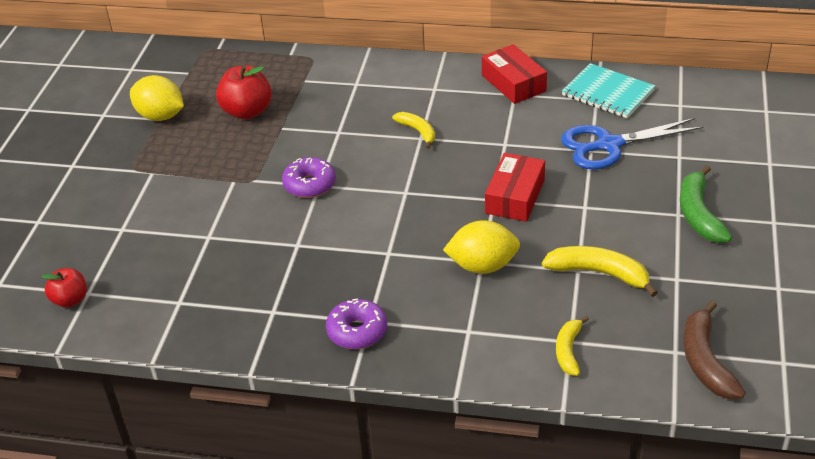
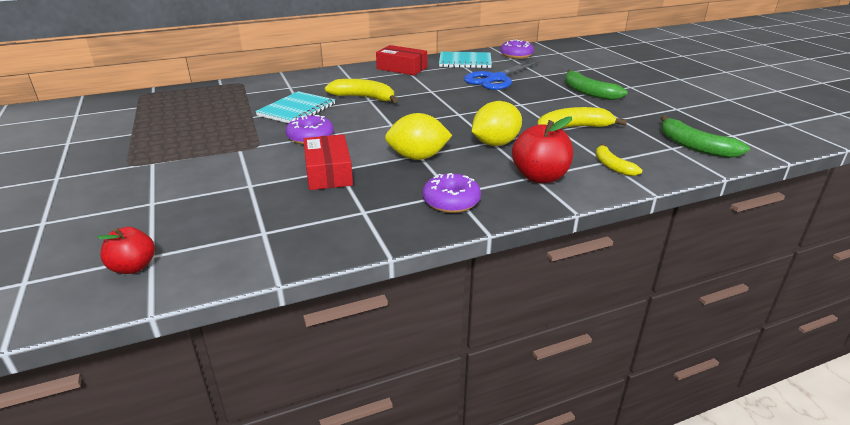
camera: 35 degrees left, 10 degrees down
(160, 116) = (130, 132): yellow lemon -> yellow lemon (418, 157)
(247, 112) = (213, 115): red apple -> red apple (540, 177)
(331, 131) = (297, 110): none -> turquoise notebook
(418, 132) = (364, 98): yellow banana -> yellow banana, size x1.57
(515, 196) = (470, 109): red box -> red box (328, 172)
(695, 98) = (516, 55): none -> purple donut
(705, 360) = (694, 146): brown banana -> green banana

